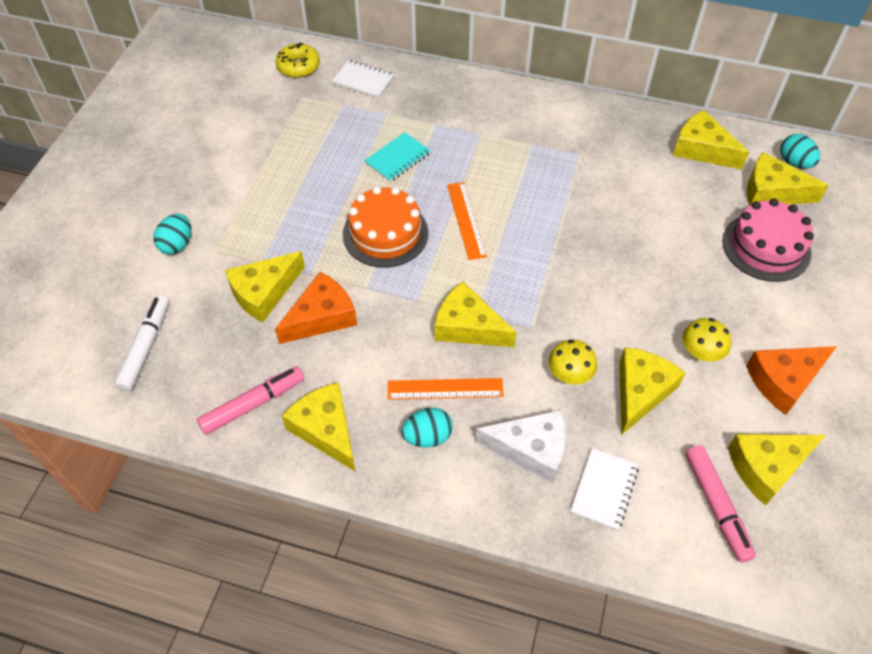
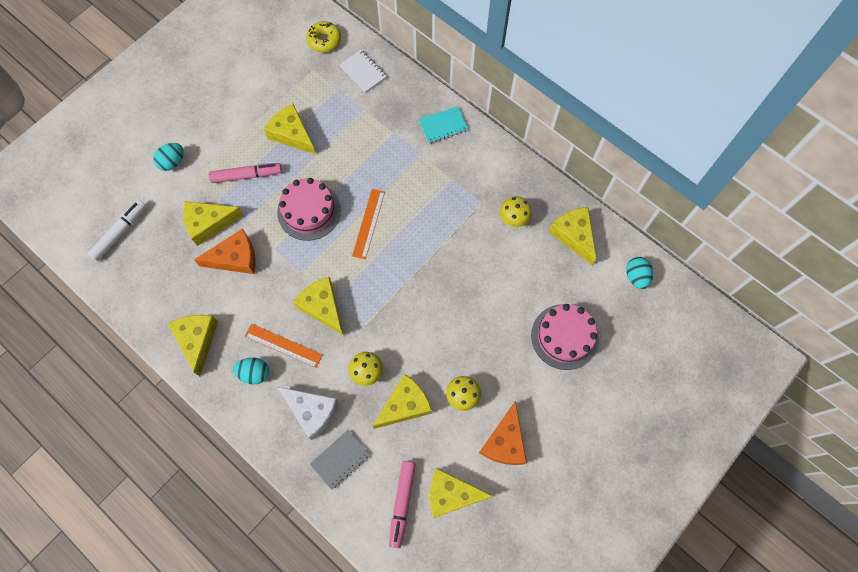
camera: 25 degrees right, 15 degrees up
(253, 404) = (163, 302): pink marker -> pink marker (246, 175)
(385, 233) = (309, 211): orange cake -> pink cake
(397, 158) = (350, 152): turquoise notebook -> turquoise notebook (443, 126)
(604, 489) = (340, 459): white notebook -> grey notebook
(627, 156) = (514, 218): none -> yellow mushroom
(772, 192) = (601, 294): yellow cheese -> yellow cheese (292, 134)
(784, 381) = (504, 441): orange cheese -> orange cheese turned 75 degrees counterclockwise

